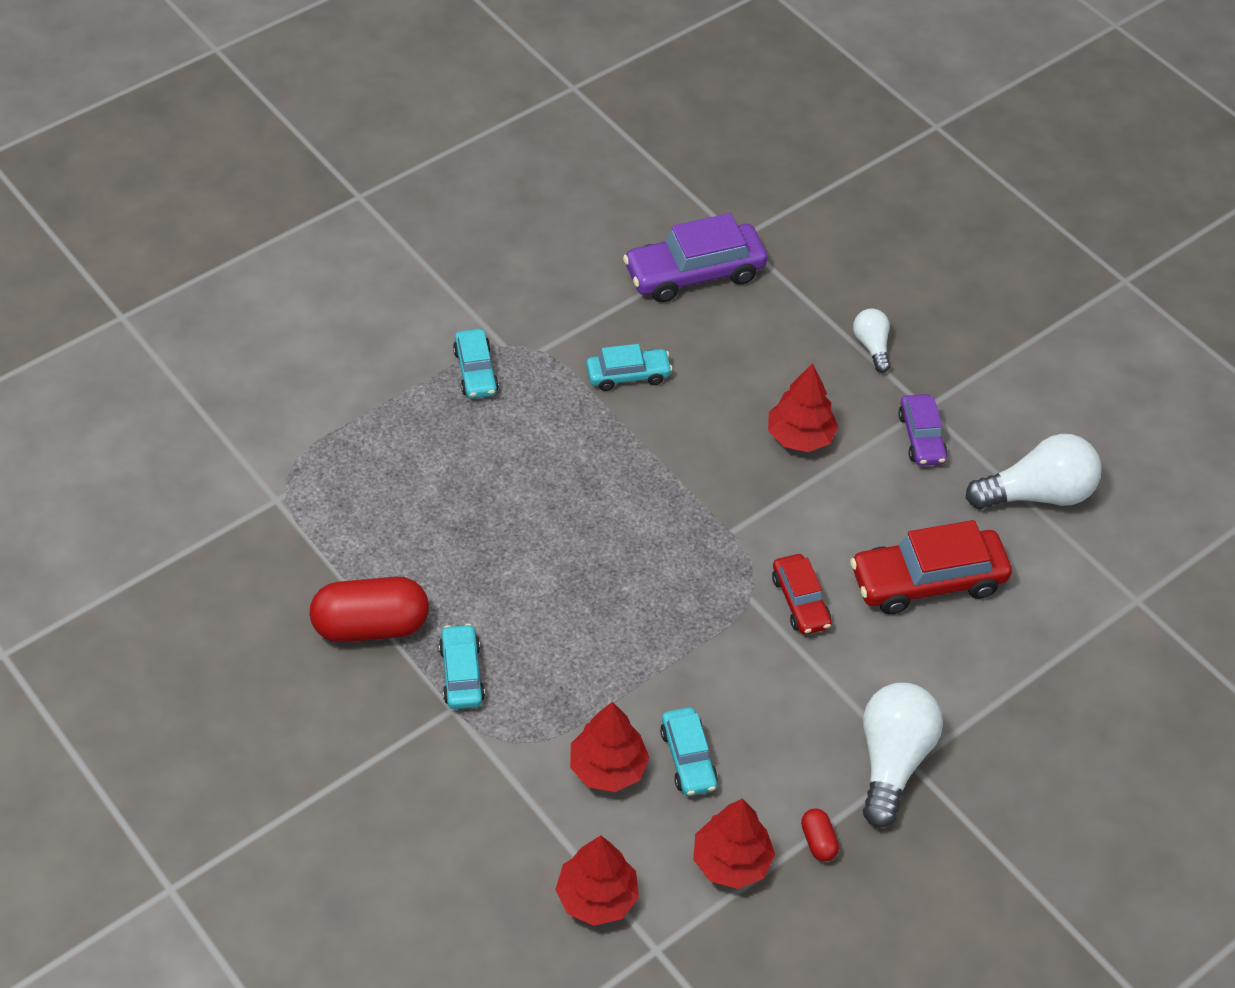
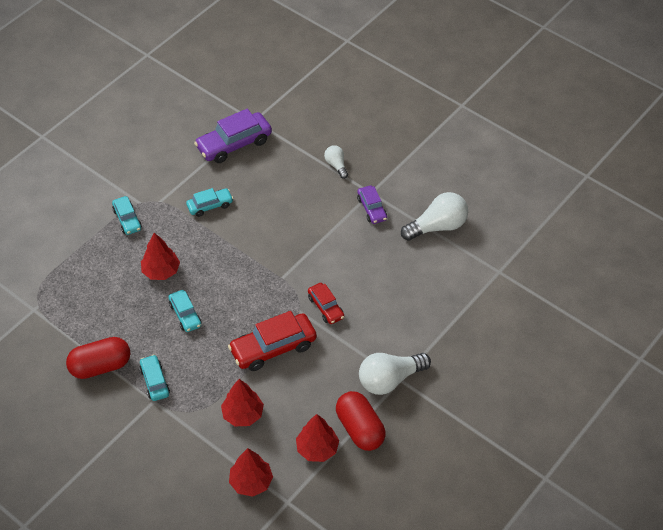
camera: 10 degrees left, 0 degrees up
(688, 758) = (284, 401): turquoise car -> turquoise car (185, 315)
(800, 436) = (308, 221): red tree -> red tree (161, 271)
(818, 841) = (360, 429): red capsule -> red capsule, size x2.23
(892, 760) = (390, 380): white light bulb -> white light bulb turned 120 degrees counterclockwise
(927, 581) = (389, 283): red car -> red car (273, 348)

